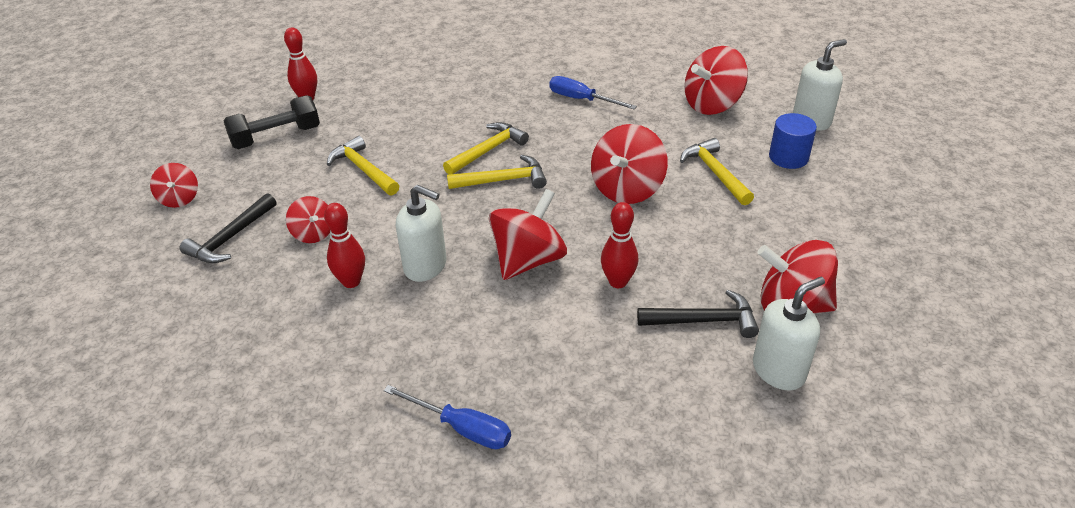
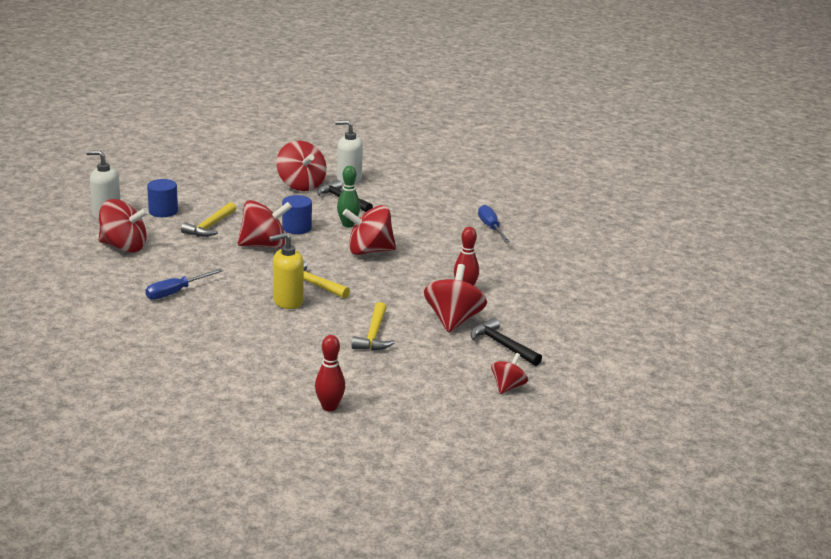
camera: 135 degrees left, 15 degrees down
(230, 238) = (502, 345): black hammer -> black hammer turned 120 degrees counterclockwise
(276, 137) = (394, 390): black dumbbell -> none
(313, 233) = (453, 320): red spinning top -> red spinning top, size x1.76
(425, 266) = (419, 275): white soap dispenser -> none
(488, 150) = (287, 301): yellow hammer -> yellow soap dispenser
(581, 99) = (176, 292): blue screwdriver -> blue screwdriver turned 60 degrees clockwise
(618, 282) = (348, 225): red bowling pin -> green bowling pin
(649, 234) = (297, 228): none -> blue cylinder

